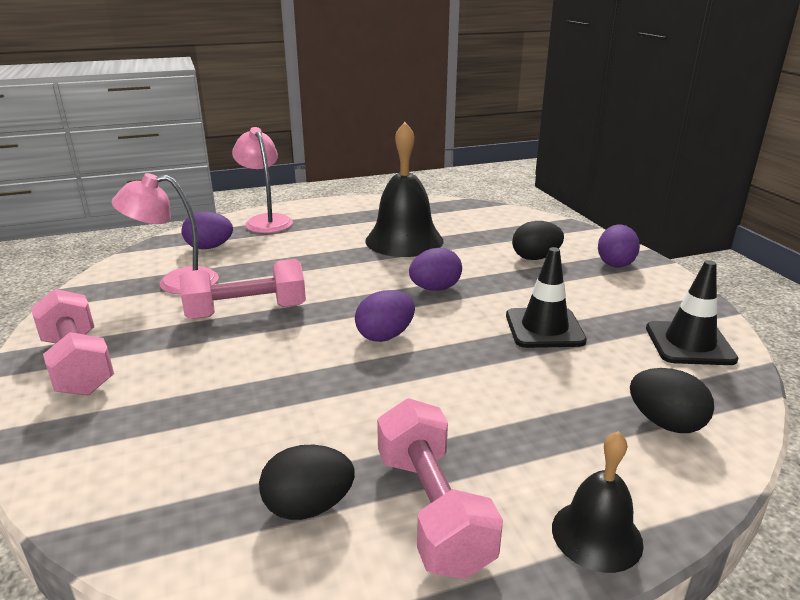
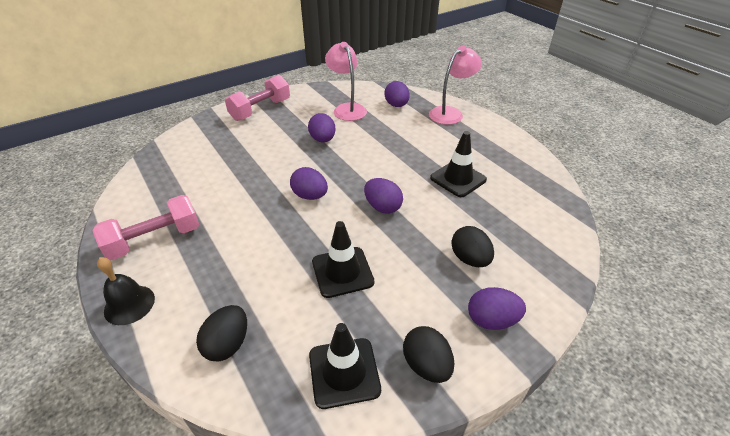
camera: 75 degrees right, 15 degrees up
(246, 311) = (323, 140): pink dumbbell -> purple egg
(308, 506) = (161, 200): black egg -> black egg (426, 365)
(404, 240) = (458, 179): black bell -> black traffic cone

